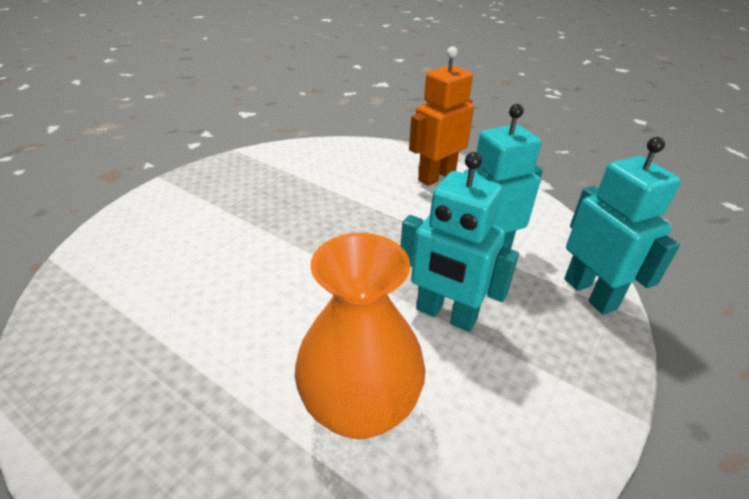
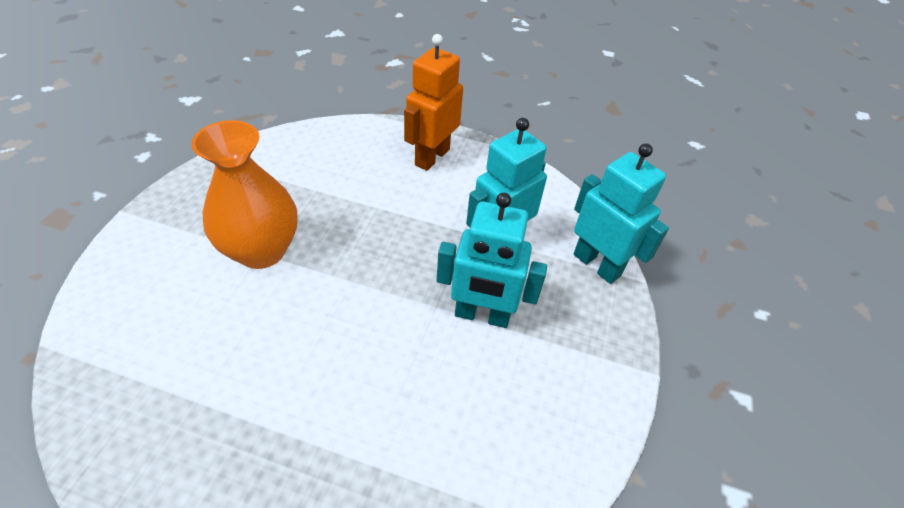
camera: 20 degrees left, 10 degrees up
(360, 408) = (434, 425): orange vase -> orange vase (261, 250)

